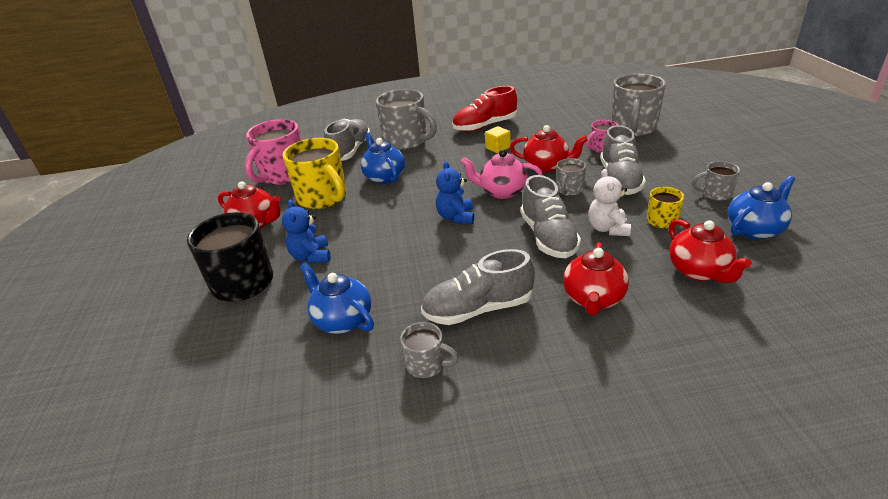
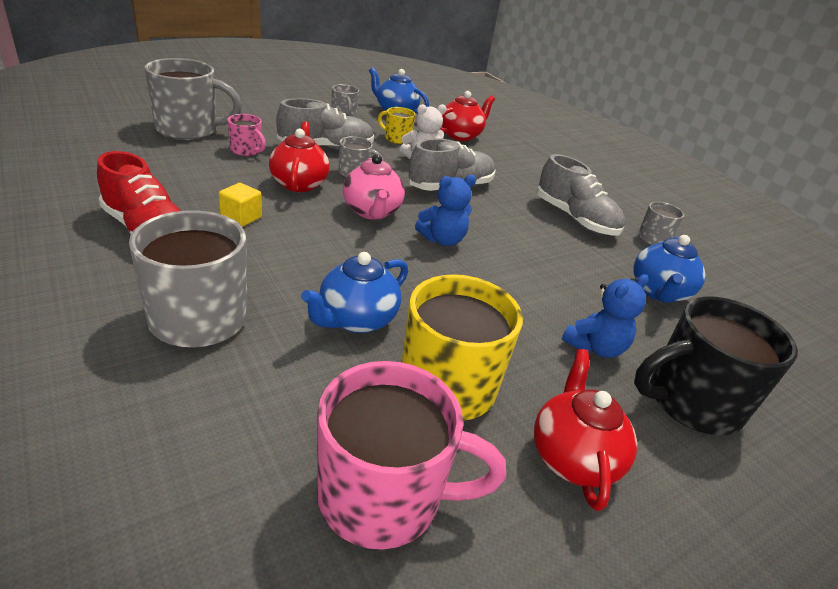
camera: 120 degrees left, 0 degrees up
(350, 151) = (244, 398): grey shoe -> none
(593, 299) = (521, 172): red teapot -> none

